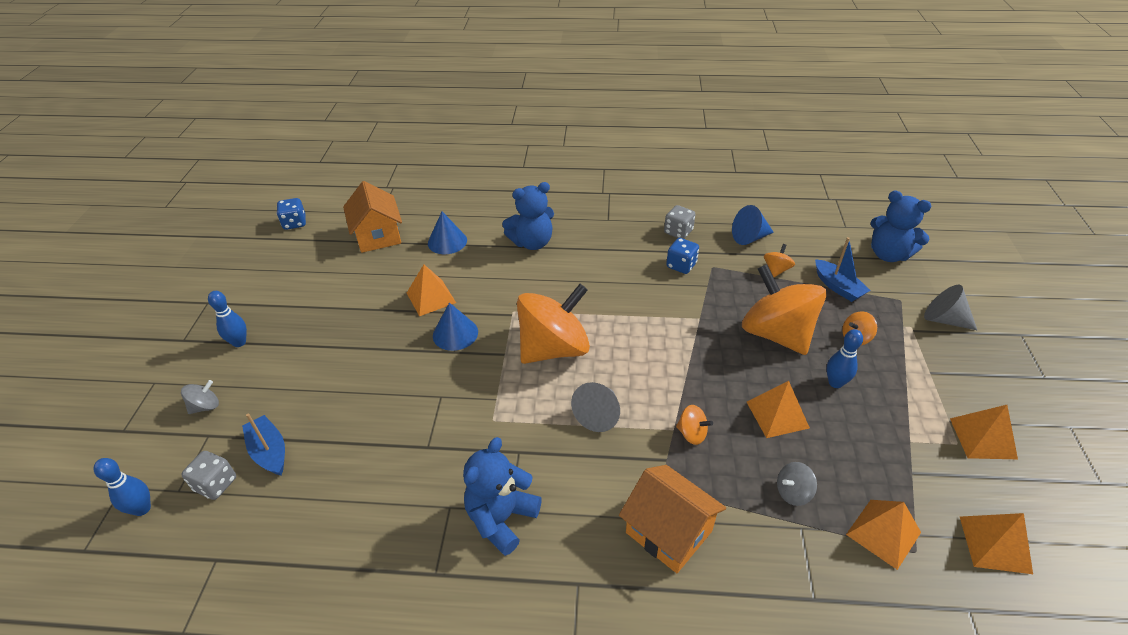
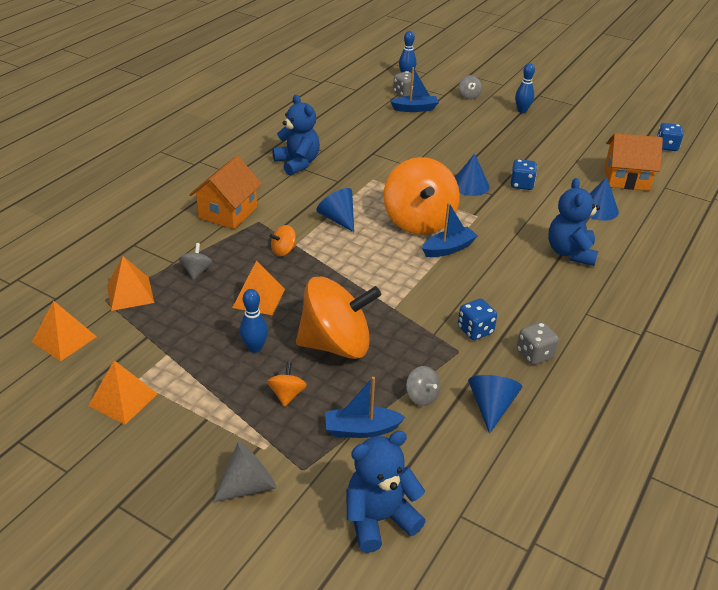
camera: 115 degrees right, 5 degrees down
(431, 297) = (521, 184): orange pyramid -> blue dice
(584, 313) = (448, 248): none -> blue boat
(598, 414) = (338, 219): grey cone -> blue cone
(669, 532) = (228, 212): orange house -> orange house turned 45 degrees counterclockwise
(776, 270) = (422, 396): orange spinning top -> grey spinning top

